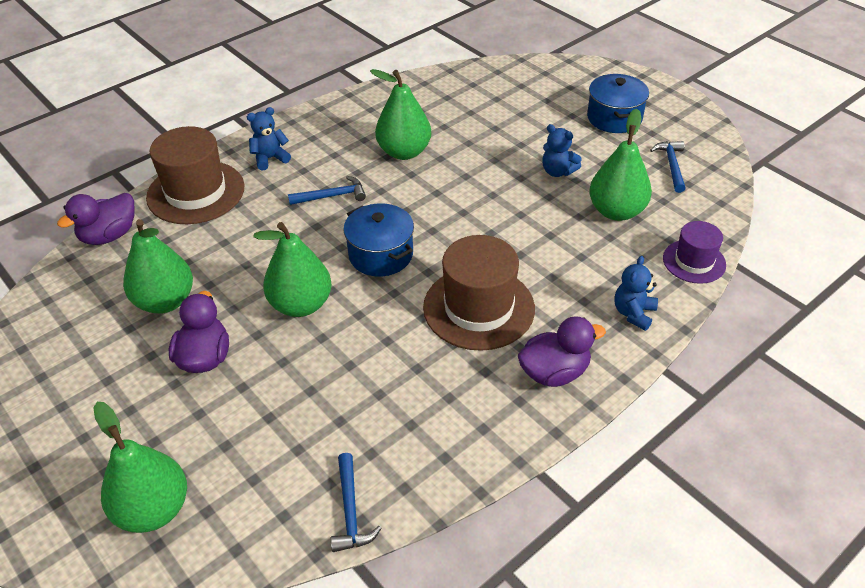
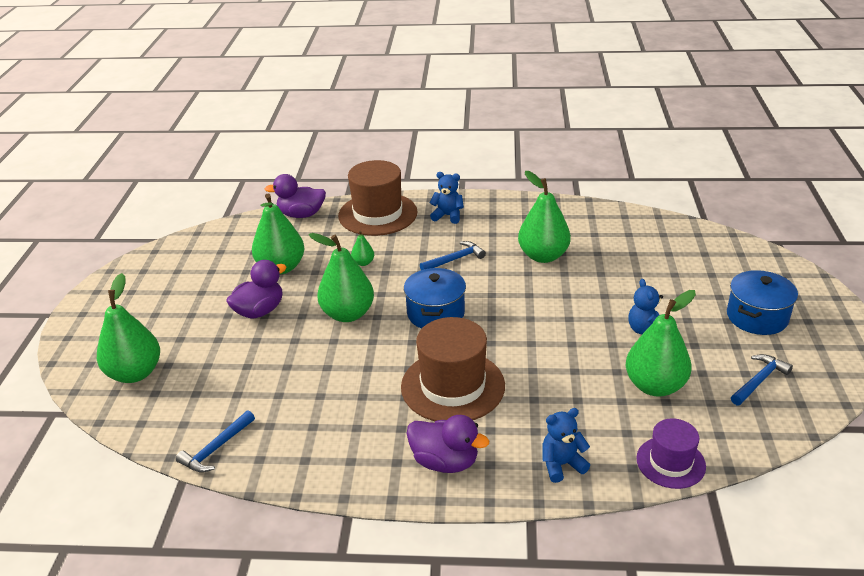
camera: 45 degrees right, 10 degrees down
(248, 248) = (363, 263): none -> green pear
(332, 196) = (455, 259): blue hammer -> blue hammer turned 60 degrees counterclockwise

